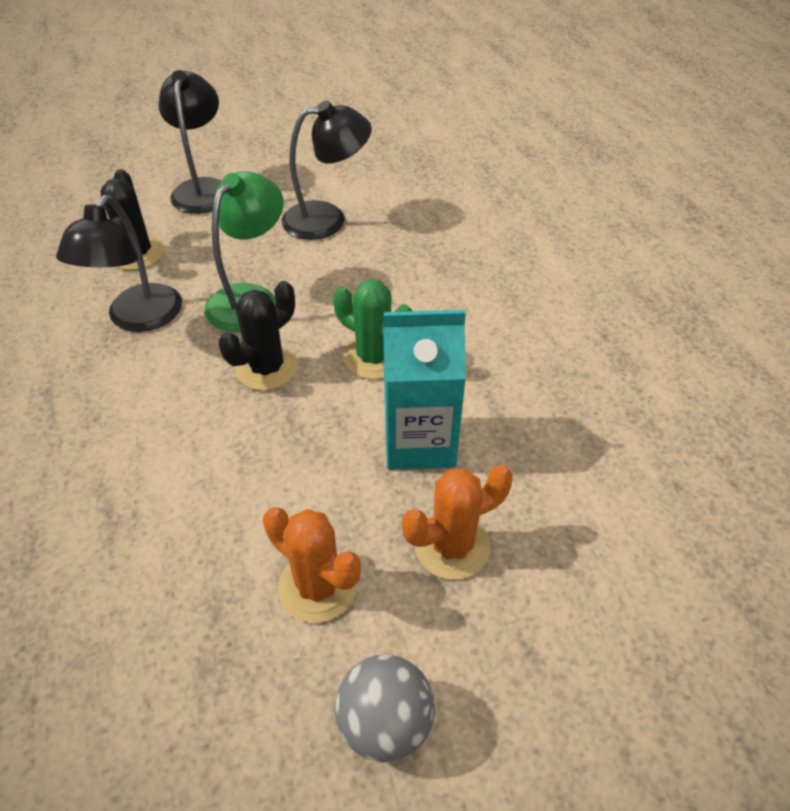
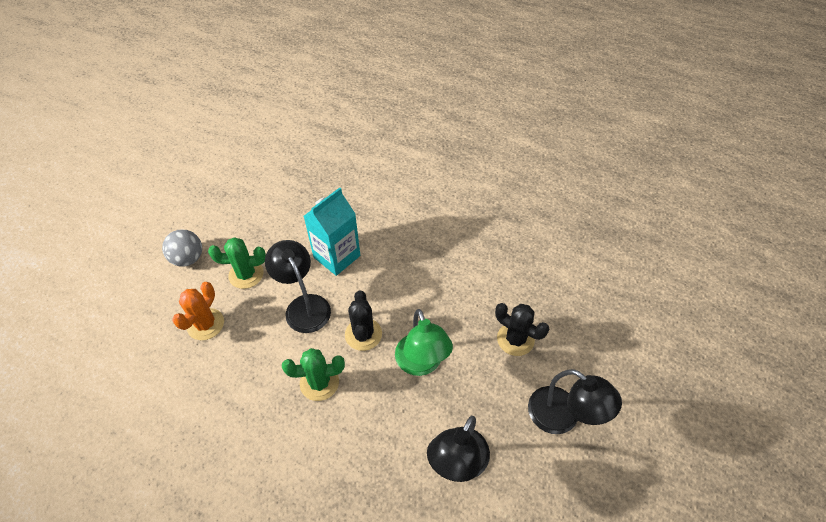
camera: 135 degrees right, 5 degrees up
(138, 319) = (455, 308): black lamp -> black lamp (304, 306)
(317, 586) = (246, 274): orange cactus -> green cactus
(419, 442) = (256, 356): turquoise carton -> turquoise carton (337, 256)

